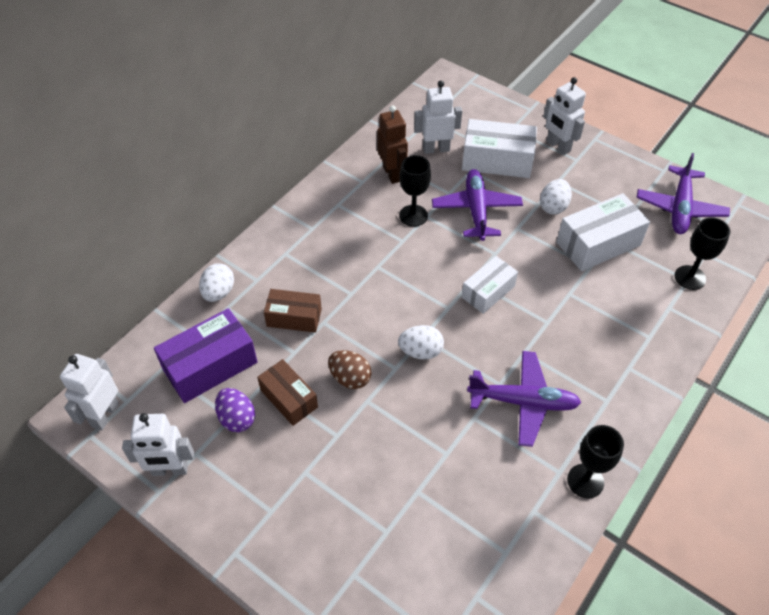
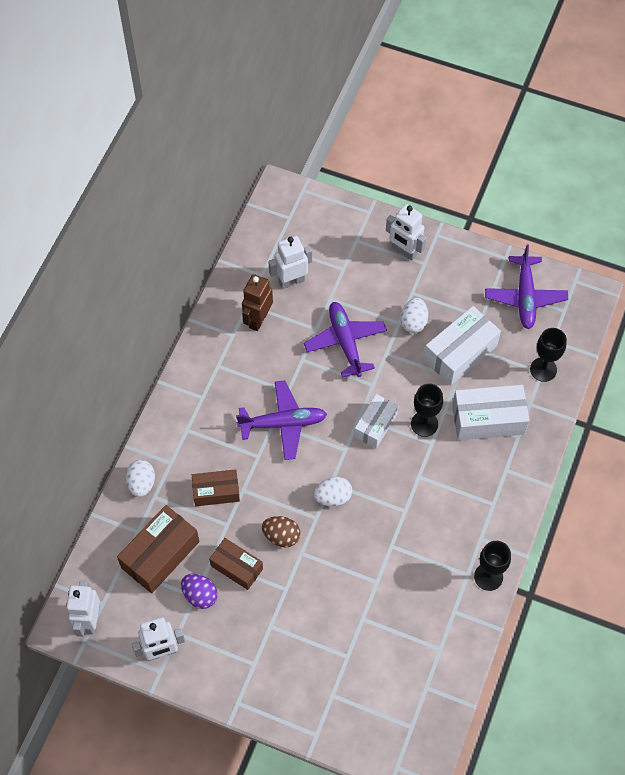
camera: 15 degrees left, 10 degrees up
(210, 366) = (160, 554): purple box -> brown box
(392, 174) = (258, 319): brown robot -> brown robot turned 120 degrees counterclockwise
(413, 215) = (290, 362): black goblet -> black goblet (424, 424)
(497, 160) = (351, 281): white box -> white box (488, 419)
(523, 402) = (427, 522): purple plane -> purple plane (283, 423)

